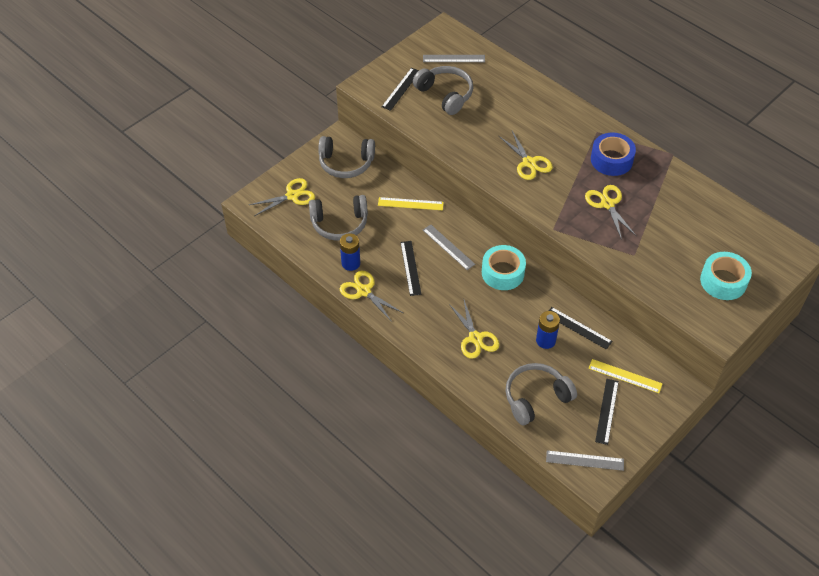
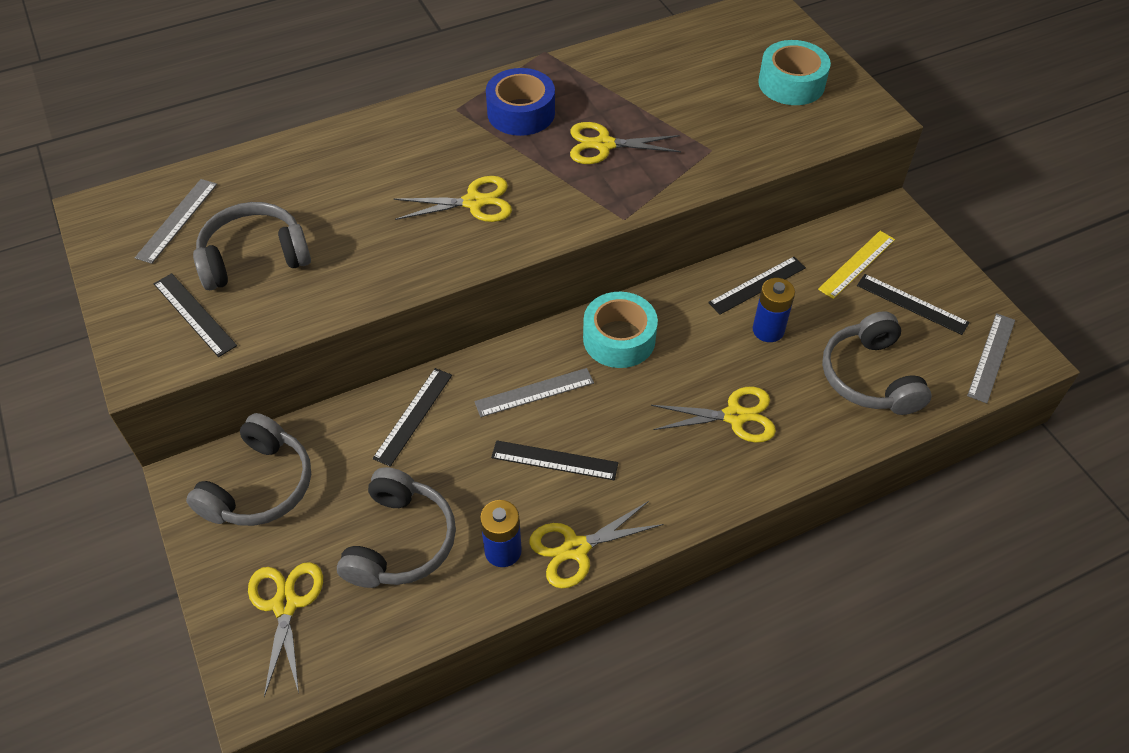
camera: 70 degrees left, 0 degrees up
(410, 204) = (413, 416): yellow ruler -> black ruler

